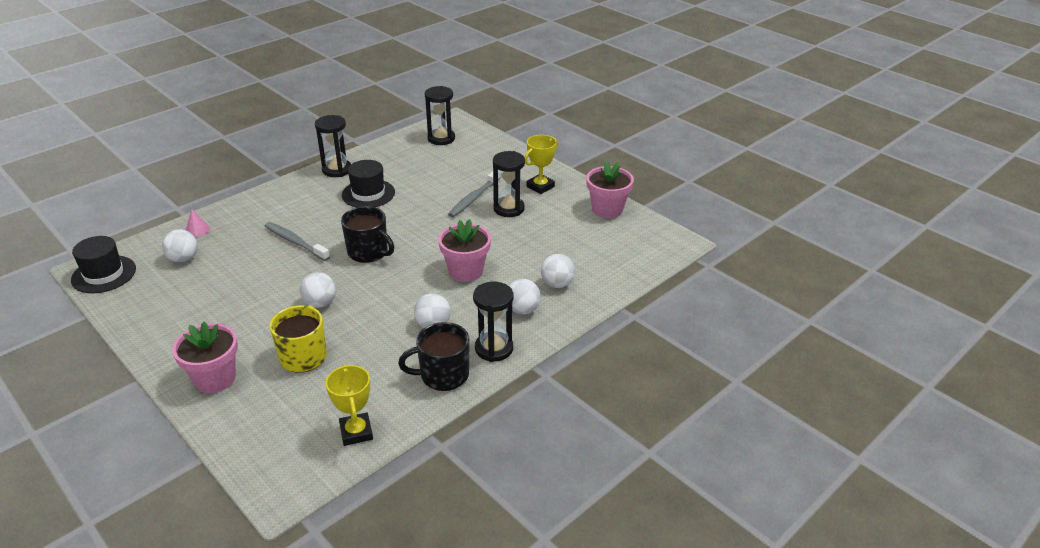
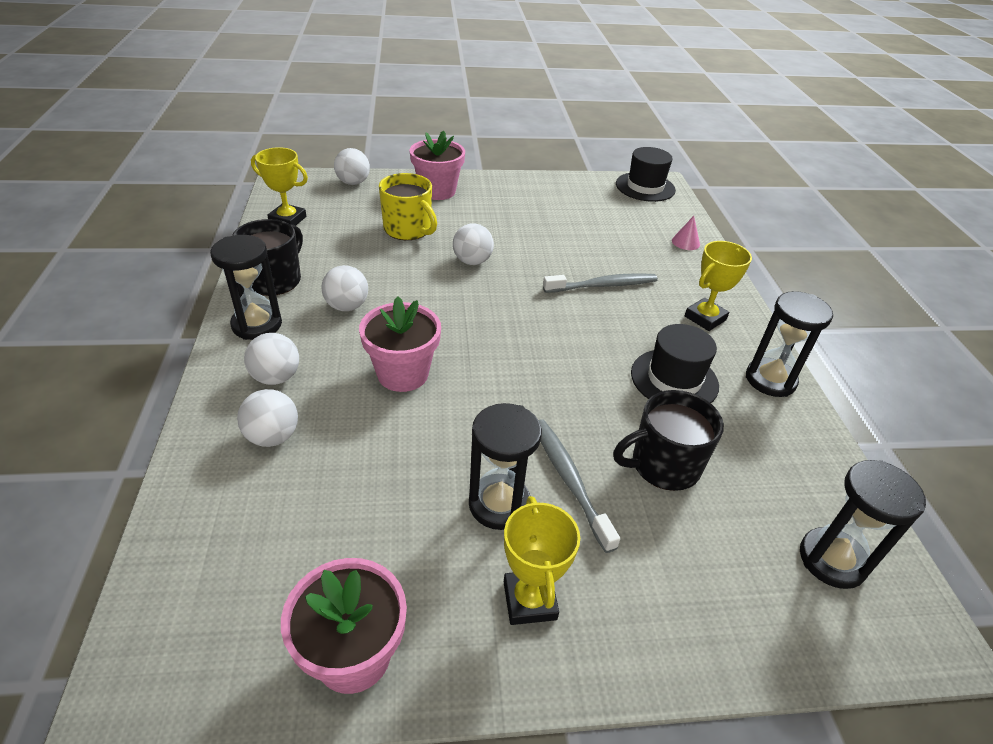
camera: 125 degrees right, 5 degrees up
(183, 259) = (634, 222): white ball -> white ball (353, 183)
(296, 199) = (705, 318): none -> yellow trophy
(369, 252) = (528, 322): black mug -> black mug (663, 465)

